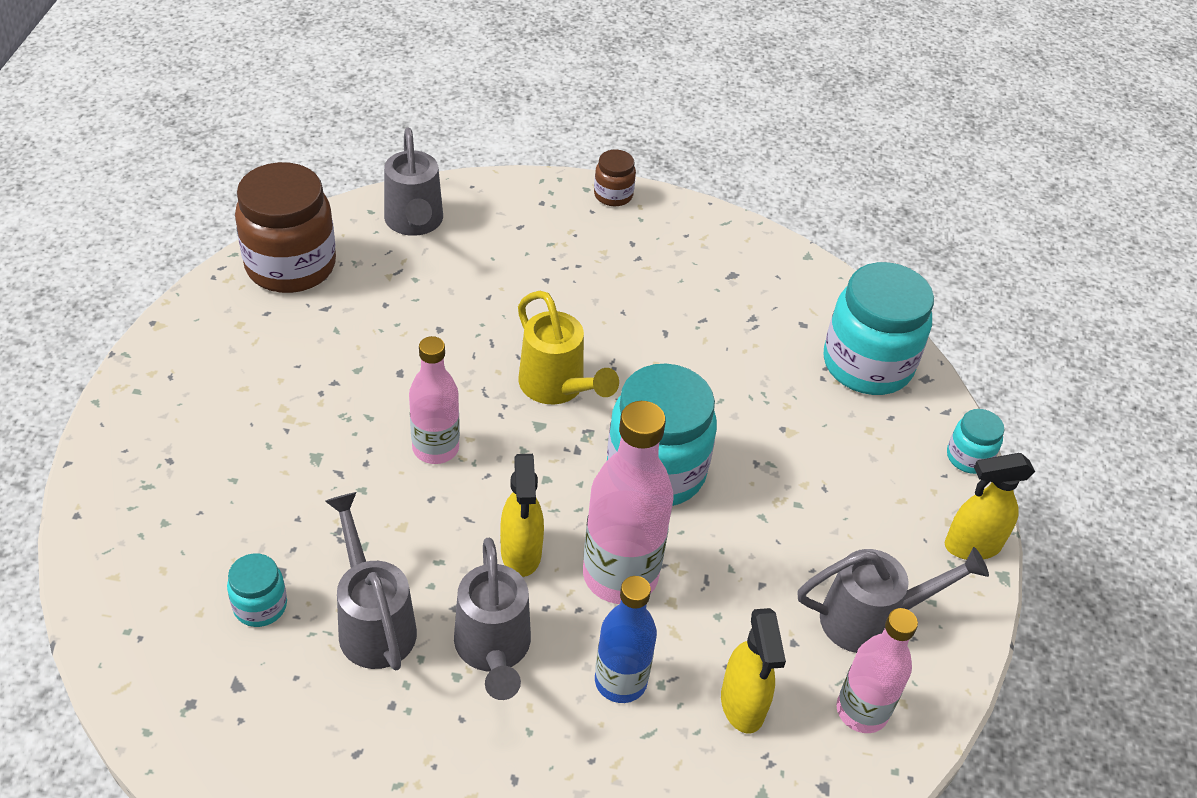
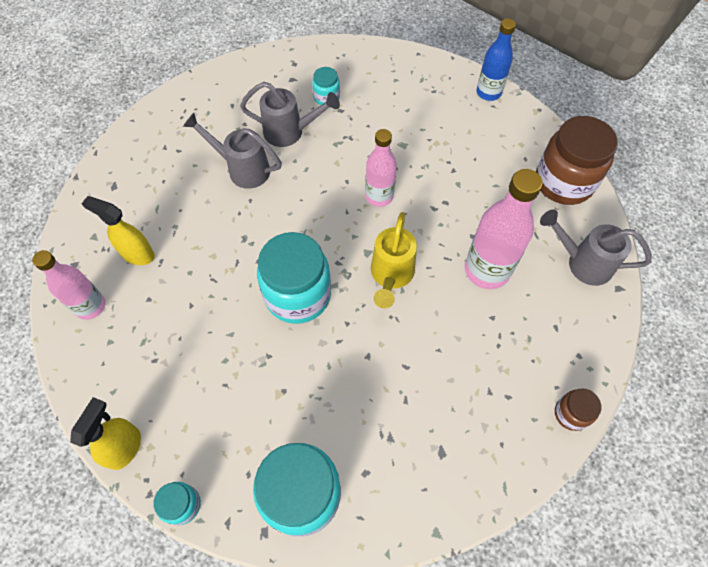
camera: 125 degrees right, 15 degrees up
(521, 553) = (287, 204): yellow spray bottle -> none
(557, 387) = (391, 276): yellow watering can -> yellow watering can turned 75 degrees counterclockwise
(620, 575) = (244, 240): pink bottle -> pink bottle (487, 270)
(620, 681) = (189, 210): blue bottle -> blue bottle (488, 93)
(870, 619) = (130, 347): grey watering can -> none

